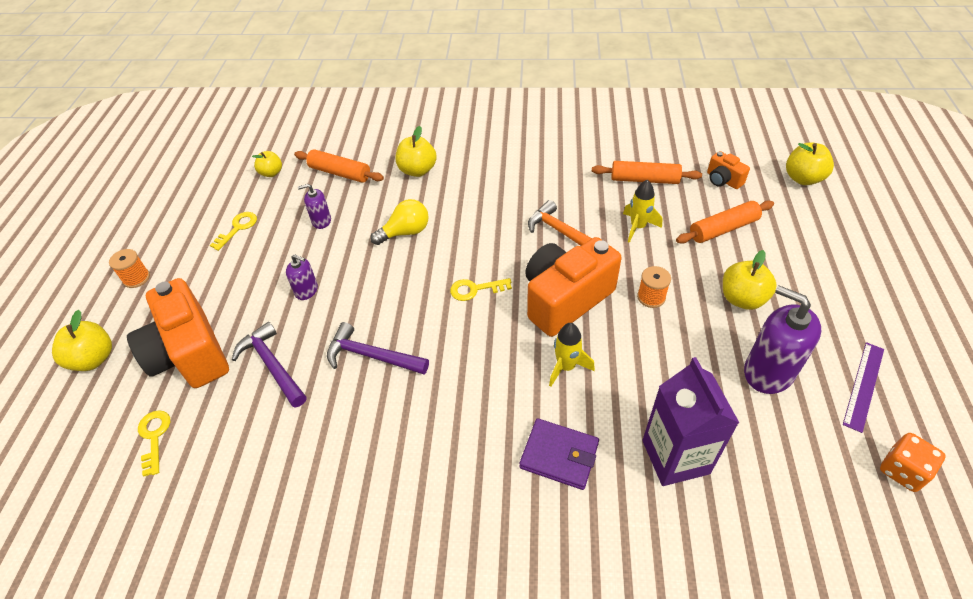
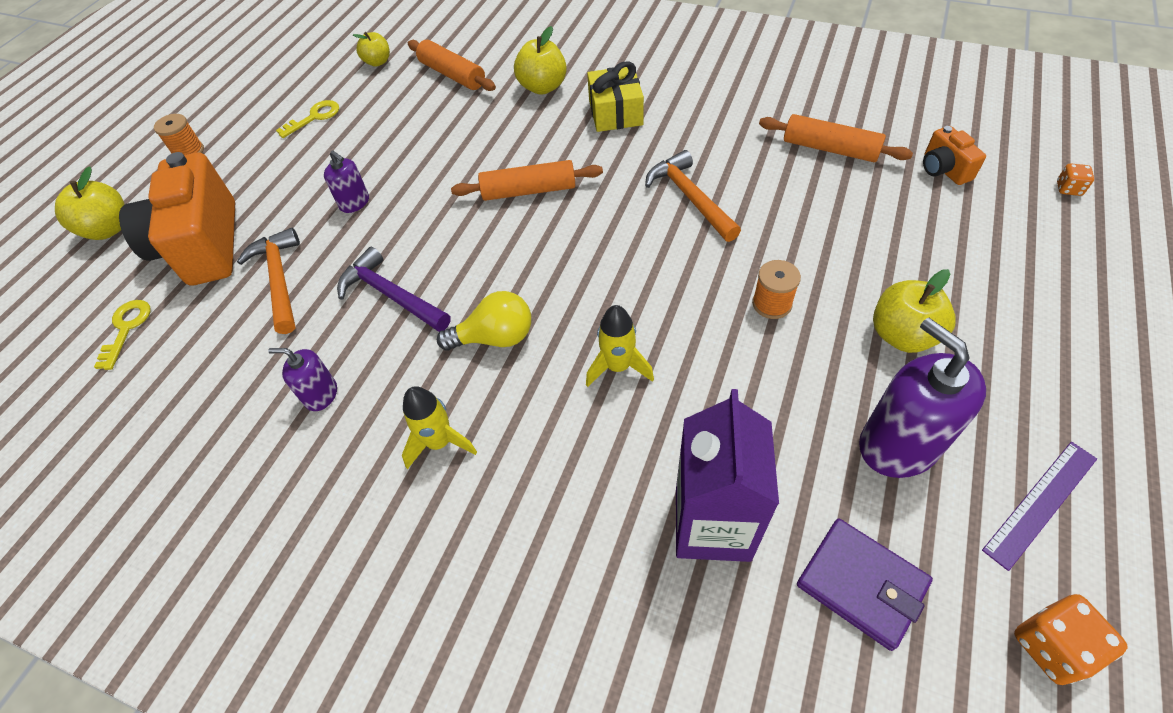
camera: 20 degrees right, 5 degrees up
(272, 365) = (279, 279): purple hammer -> orange hammer
(321, 221) = (407, 126): purple soap dispenser -> purple soap dispenser (321, 394)
(405, 232) = (495, 158): yellow light bulb -> yellow light bulb (495, 338)
(475, 289) = (547, 243): yellow key -> none
(482, 180) = (615, 112): none -> yellow gift
(559, 455) = (559, 477): purple wallet -> purple wallet (861, 584)
(565, 299) = (655, 281): orange camera -> none
(637, 227) = (793, 208): yellow rocket -> yellow rocket (440, 442)
(723, 229) = (915, 235): orange rolling pin -> orange rolling pin (529, 191)
(803, 178) = (1068, 189): yellow apple -> orange dice

